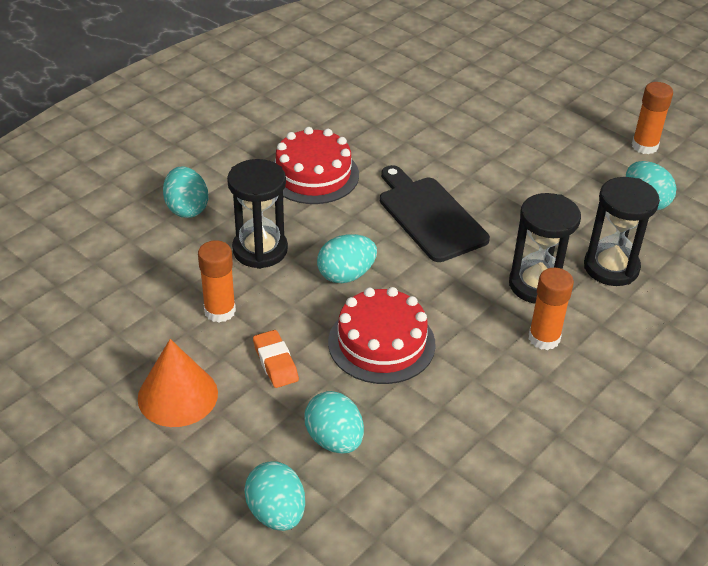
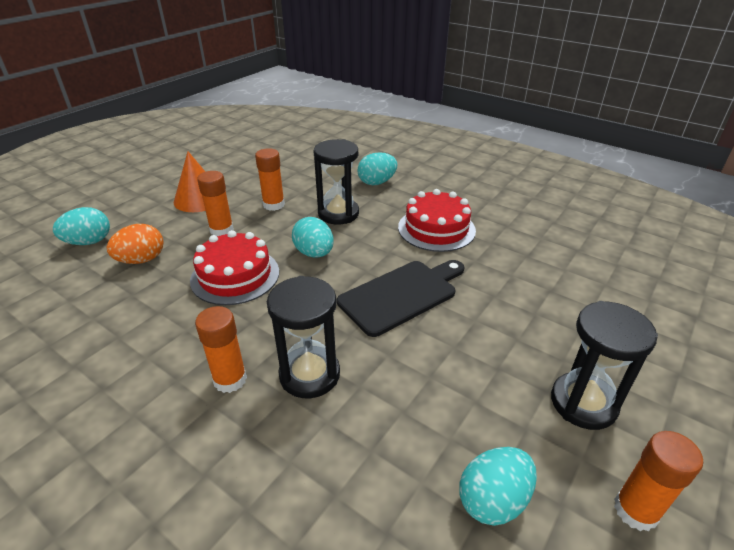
camera: 85 degrees right, 5 degrees down
(275, 362) = (221, 230): orange eraser -> orange glue stick
(334, 440) = (141, 260): turquoise egg -> orange egg
(611, 267) = (345, 447): black hourglass -> black hourglass (583, 403)

